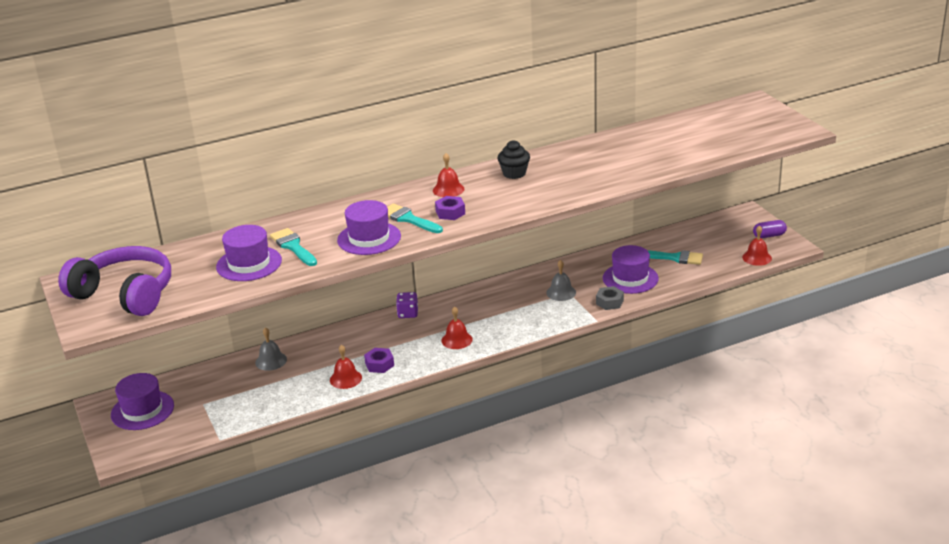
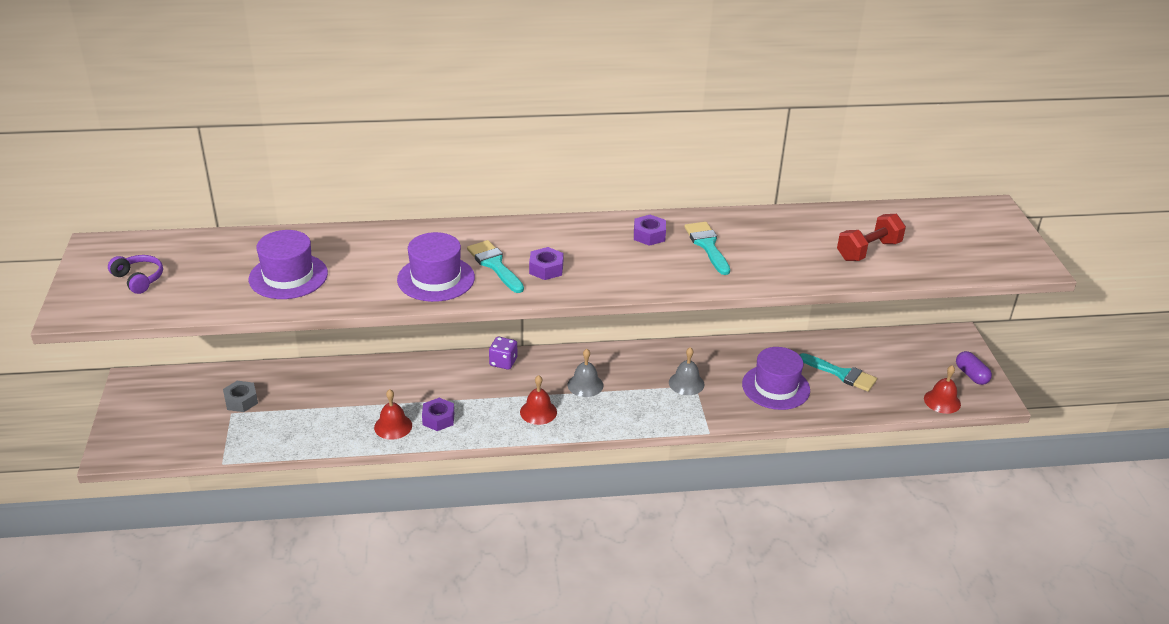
camera: 15 degrees right, 5 degrees up
(125, 294) = (139, 279): purple headphones -> purple headphones, size x0.43
(142, 410) = (167, 402): purple hat -> none
(271, 361) = (328, 380): grey bell -> grey bell (585, 385)
(293, 246) = (348, 267): turquoise brush -> turquoise brush (707, 245)
(448, 189) = (562, 237): red bell -> none
(514, 173) = (649, 235): black cupcake -> purple nut
(609, 302) = (736, 412): grey nut -> grey nut (241, 401)
(681, 147) = (868, 251): none -> red dumbbell
(769, 235) = (971, 375): purple capsule -> purple capsule turned 60 degrees clockwise

